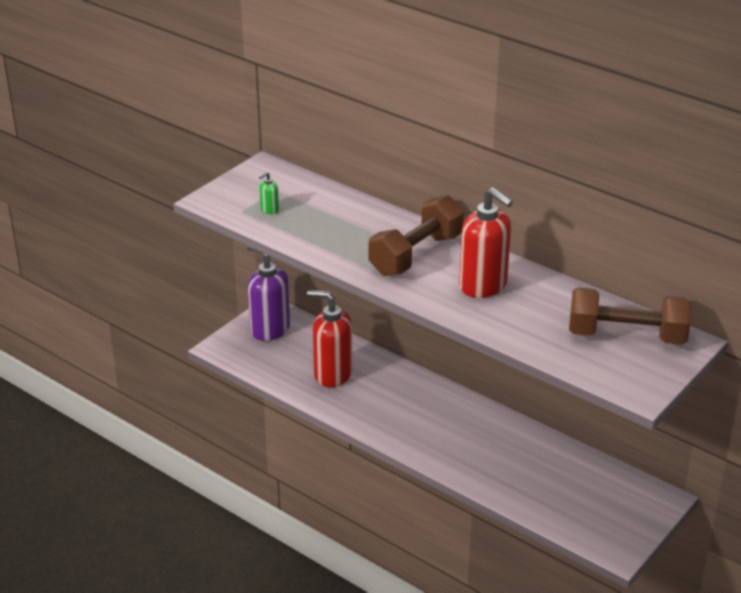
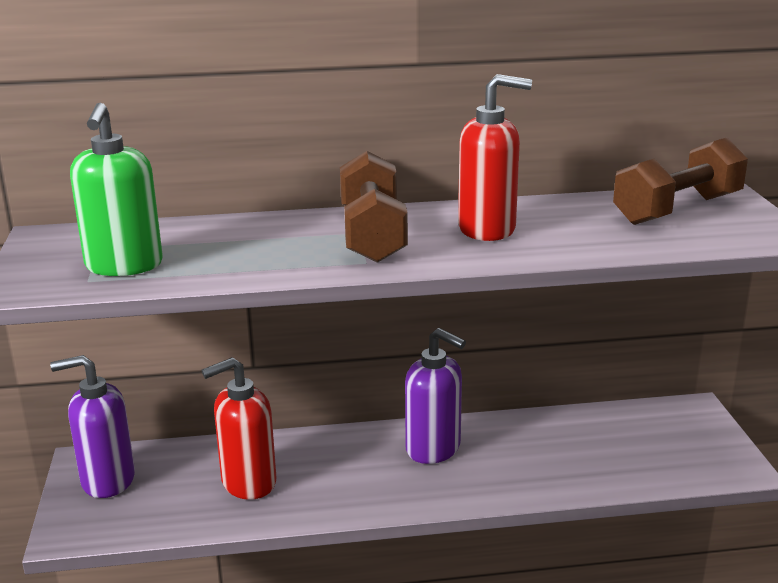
camera: 45 degrees left, 10 degrees down
(269, 210) = (124, 266): green soap dispenser -> green soap dispenser, size x2.39
(455, 418) = (433, 449): none -> purple soap dispenser

